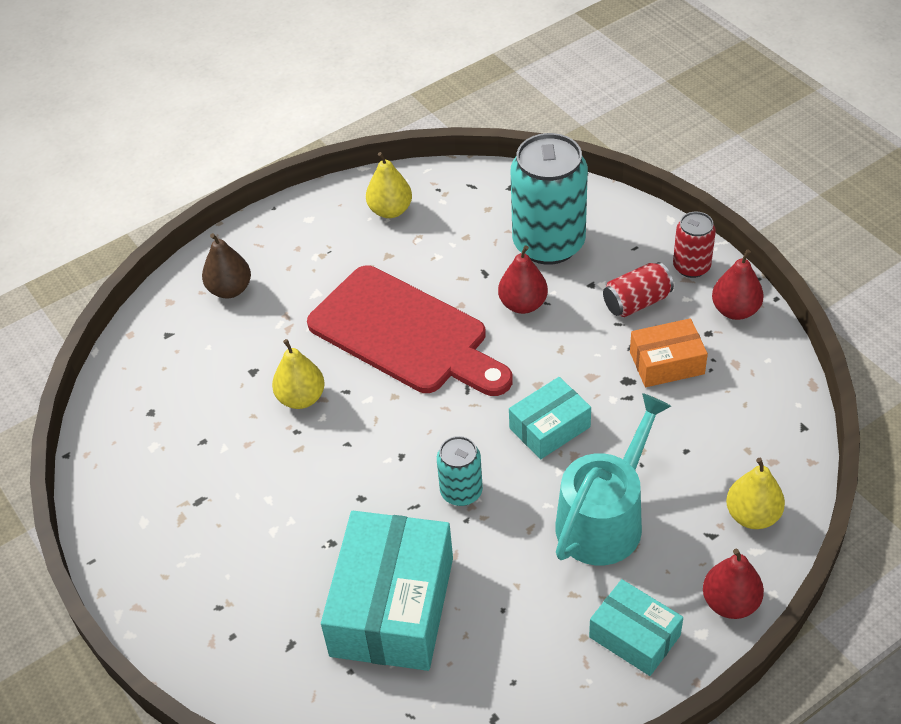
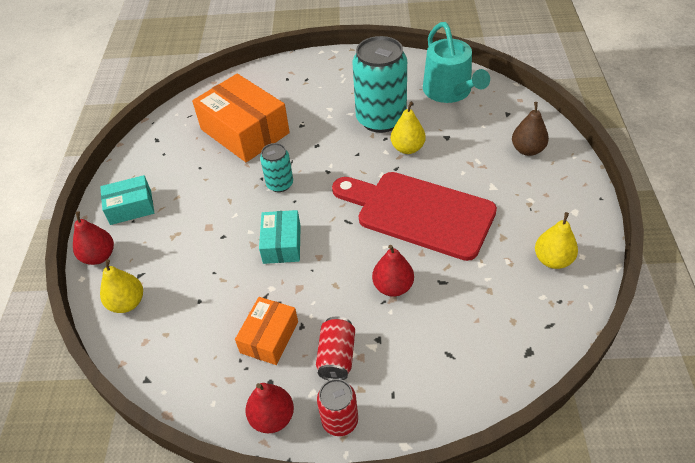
camera: 125 degrees right, 0 degrees up
(392, 606) = (245, 131): turquoise box -> orange box
(405, 334) = (419, 213): red cutting board -> red cutting board turned 45 degrees clockwise
(548, 244) = (442, 338): turquoise can -> turquoise can (381, 119)
(604, 519) = (200, 234): turquoise watering can -> turquoise watering can (450, 91)

